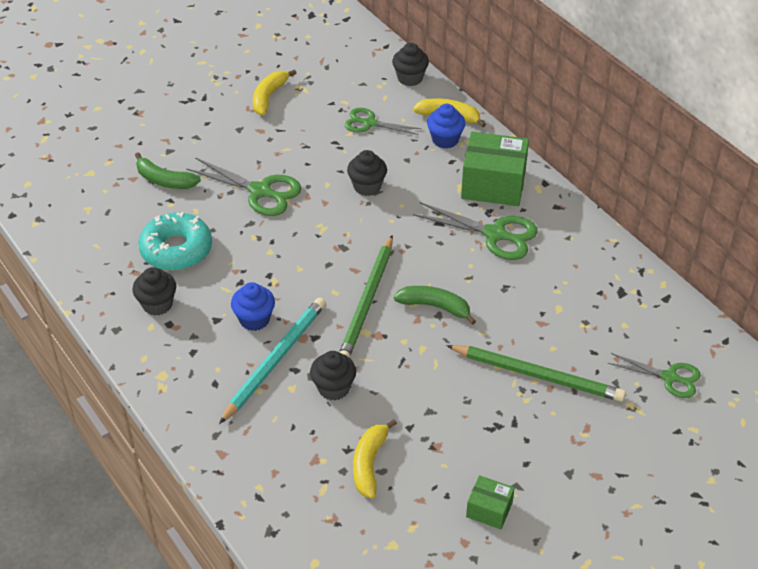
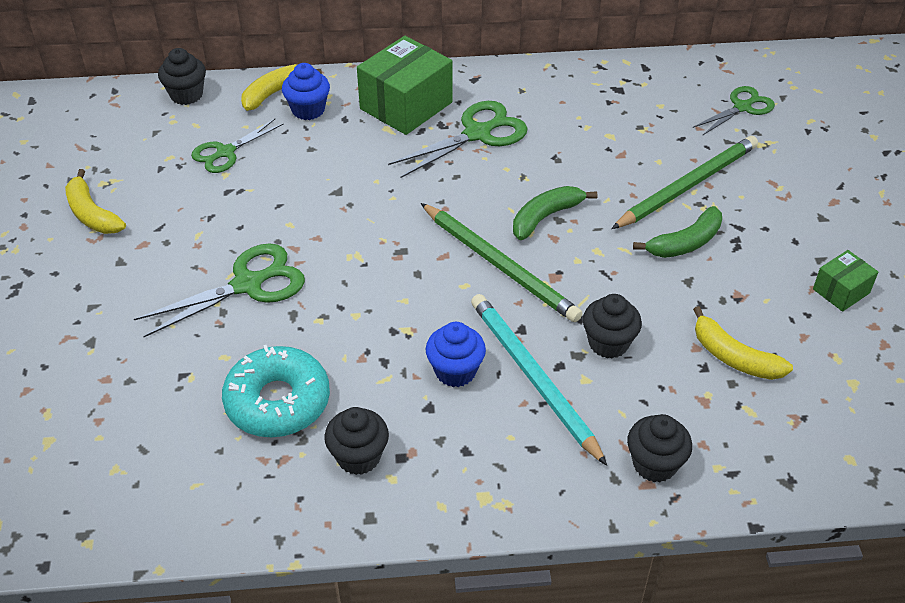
camera: 60 degrees left, 0 degrees up
(165, 180) = (141, 367): green banana -> green banana (685, 243)
(367, 186) = (324, 194): black cupcake -> black cupcake (654, 464)

